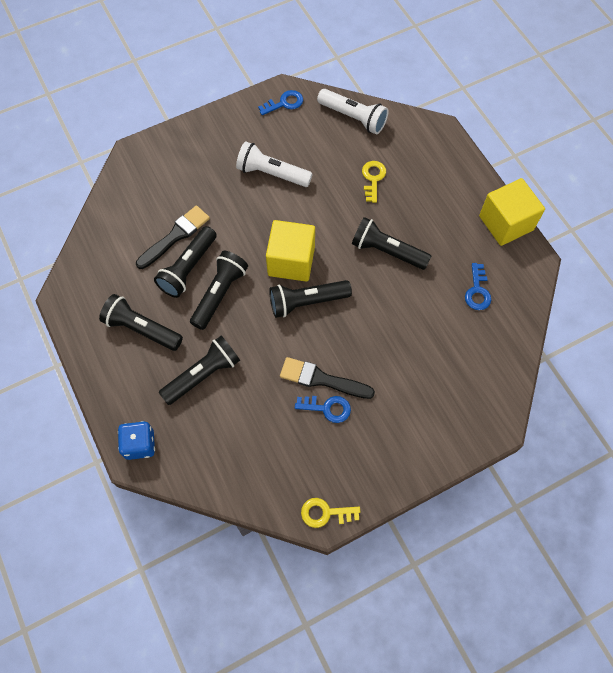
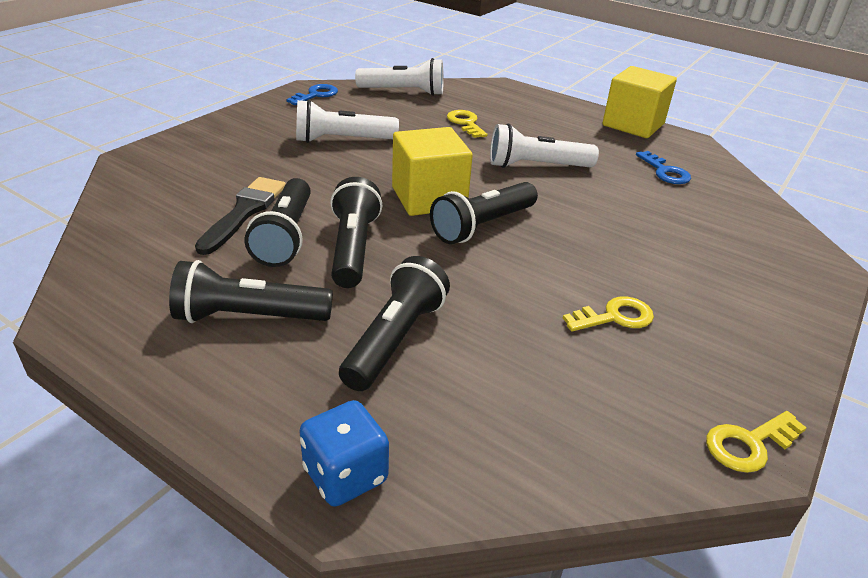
camera: 30 degrees left, 30 degrees down
(322, 379) = (576, 290): black brush -> none
(327, 408) = (614, 317): blue key -> yellow key
(387, 251) = (536, 166): black flashlight -> white flashlight

